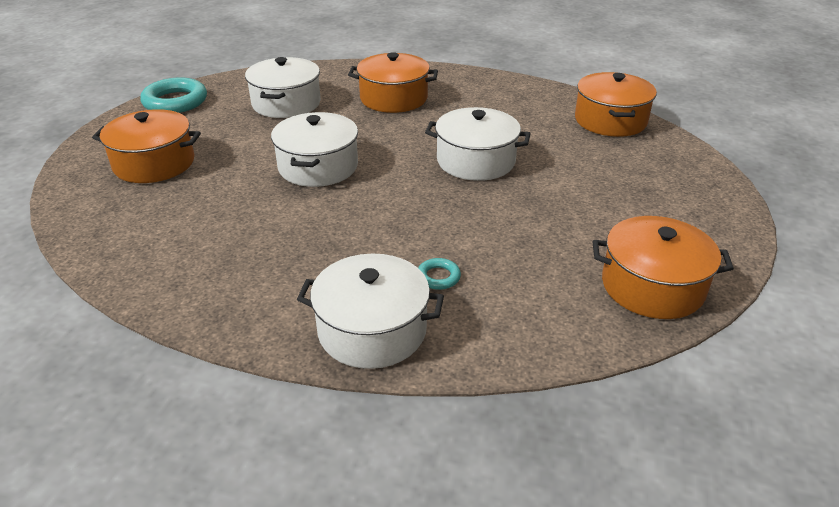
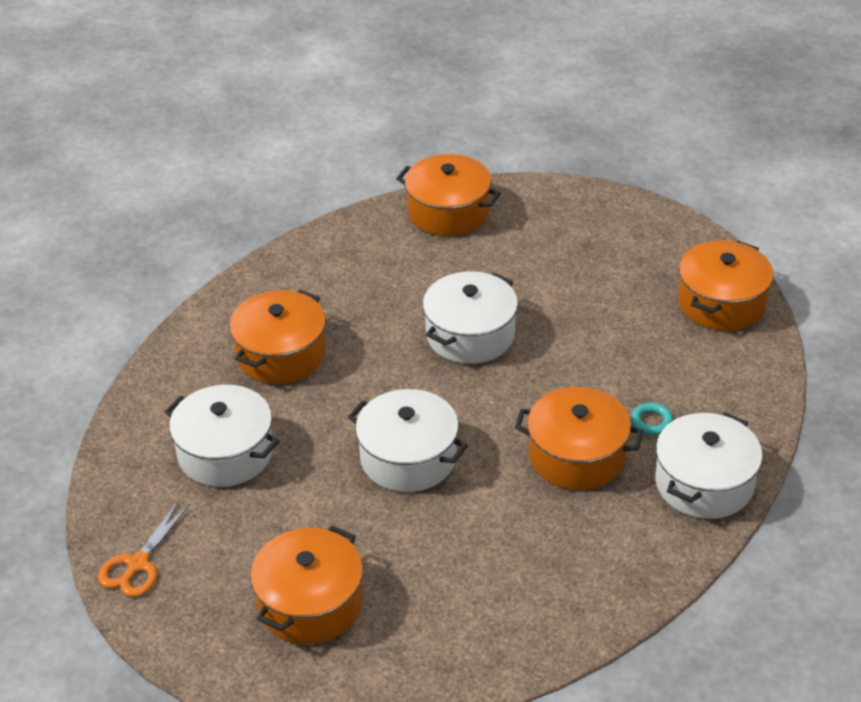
camera: 65 degrees left, 5 degrees up
(175, 102) = (138, 564): turquoise ring -> orange scissors
(366, 244) = (577, 456): none -> orange pot

